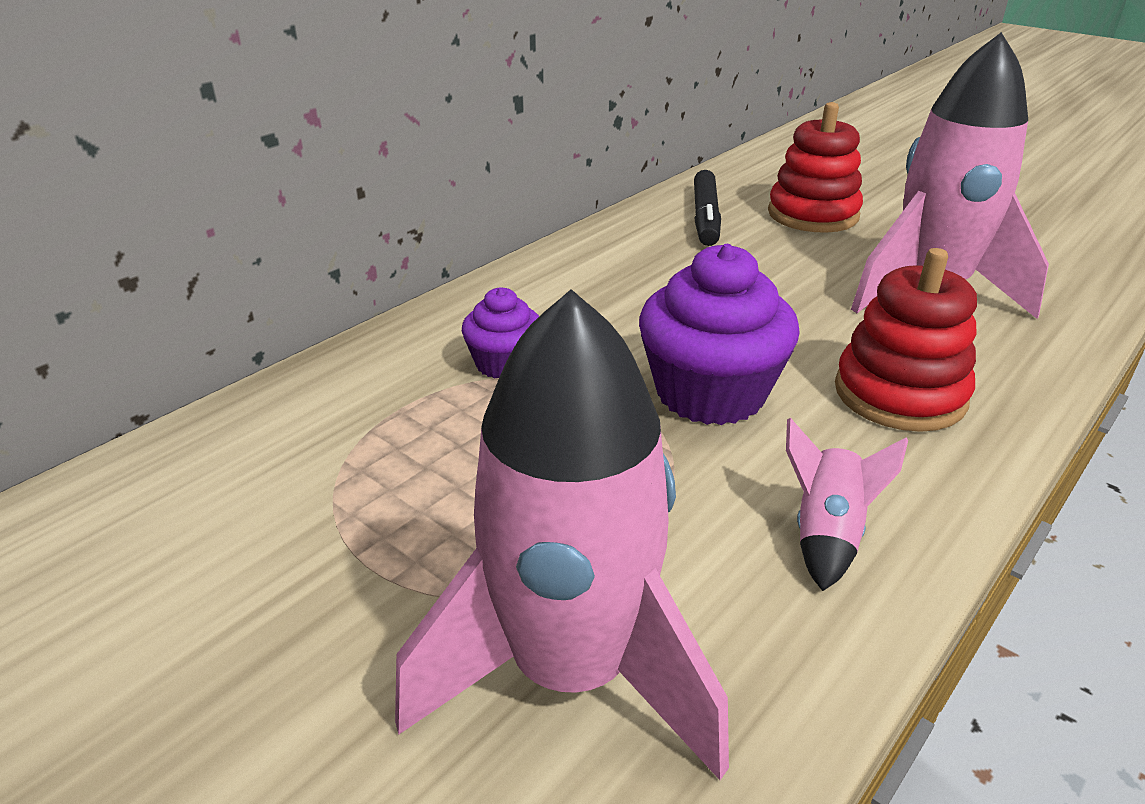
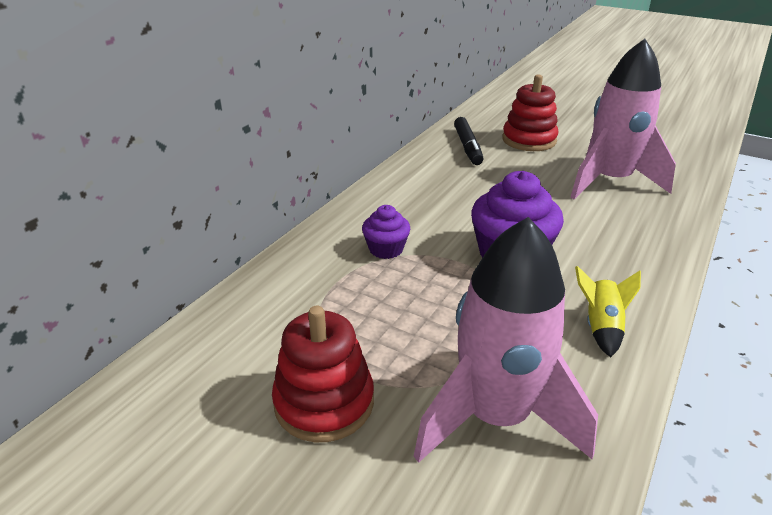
camera: 10 degrees left, 0 degrees up
(826, 534) = (601, 327): pink rocket -> yellow rocket
(899, 394) = (613, 245): red stacking toy -> red stacking toy (324, 402)

